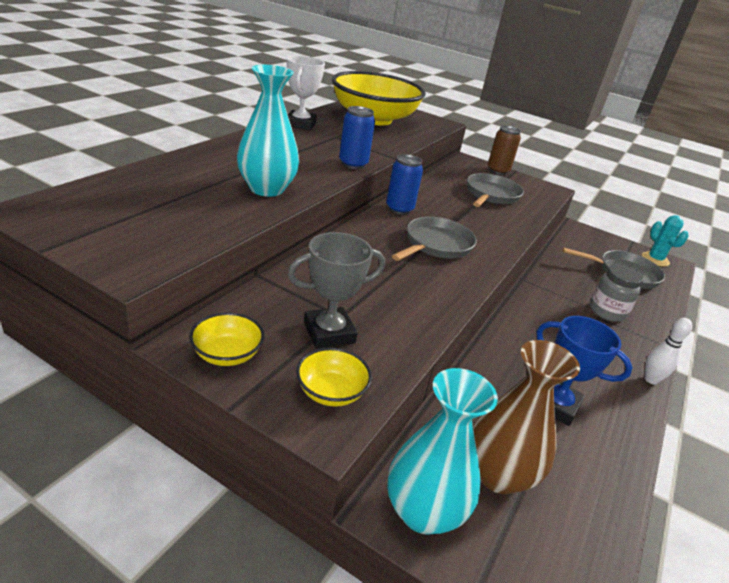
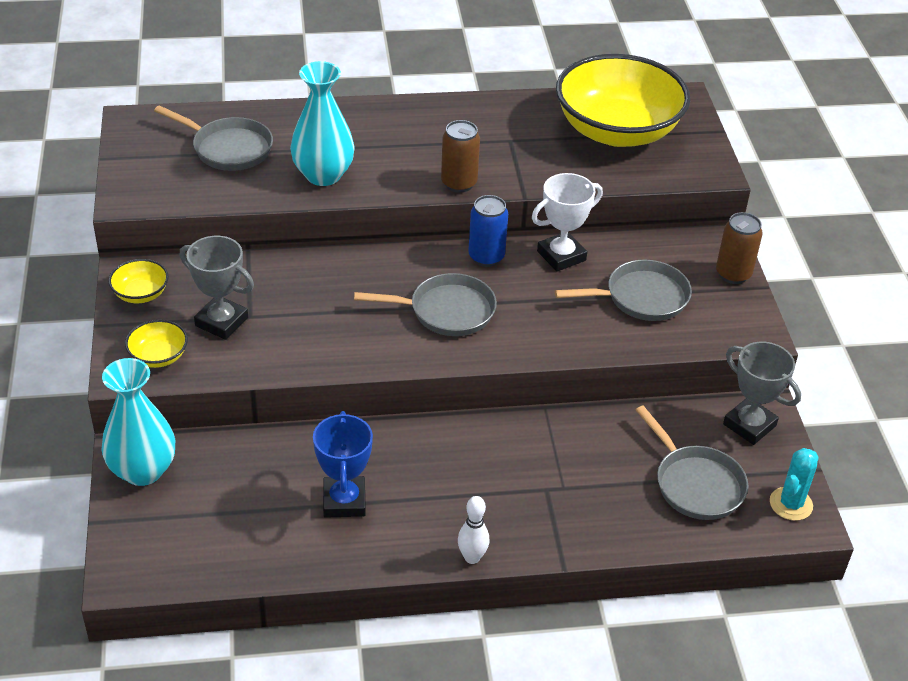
camera: 55 degrees right, 10 degrees up
(162, 199) = (228, 148): none -> grey pan
(300, 124) = (501, 108): white trophy -> white trophy (561, 256)
(353, 164) = (459, 183): blue can -> brown can
(498, 474) = (218, 495): brown vase -> none
(586, 238) = (749, 425): none -> grey trophy
(607, 312) = (570, 492): grey jar -> none

